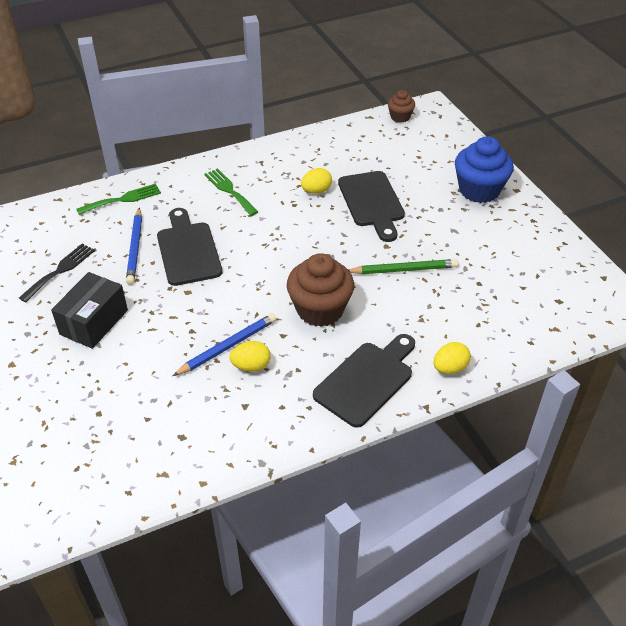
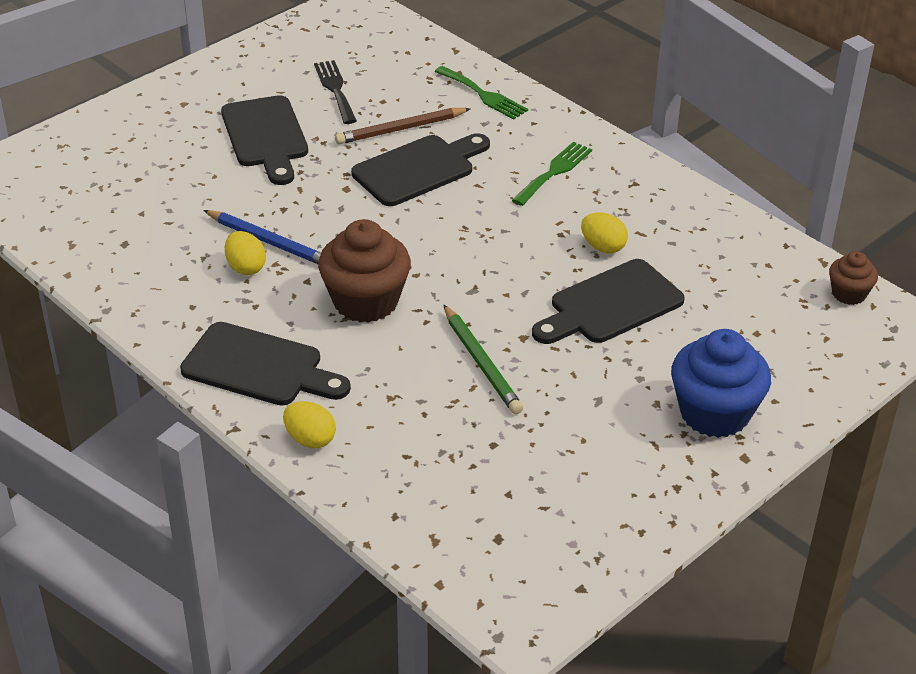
camera: 70 degrees right, 5 degrees down
(60, 270) = (335, 89): black fork -> black fork turned 120 degrees counterclockwise
(94, 322) = (266, 136): black box -> black cutting board
(135, 248) = (400, 129): blue pencil -> brown pencil

